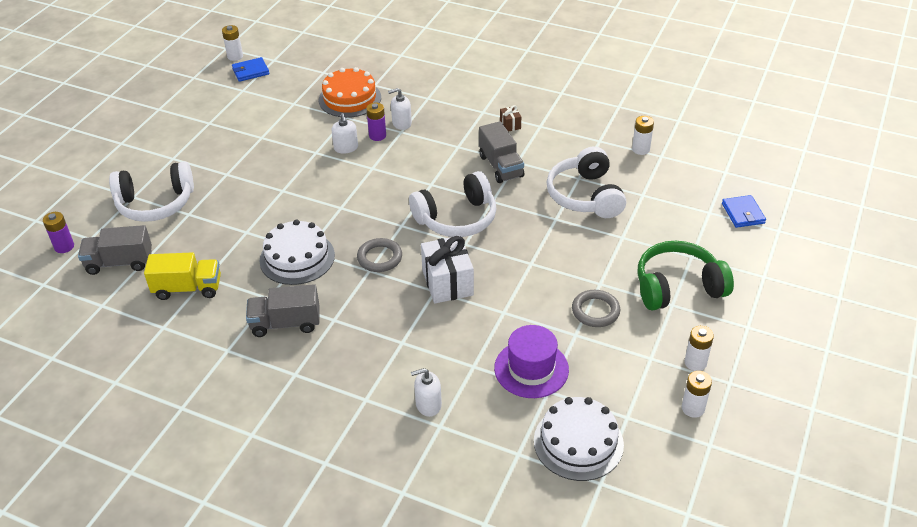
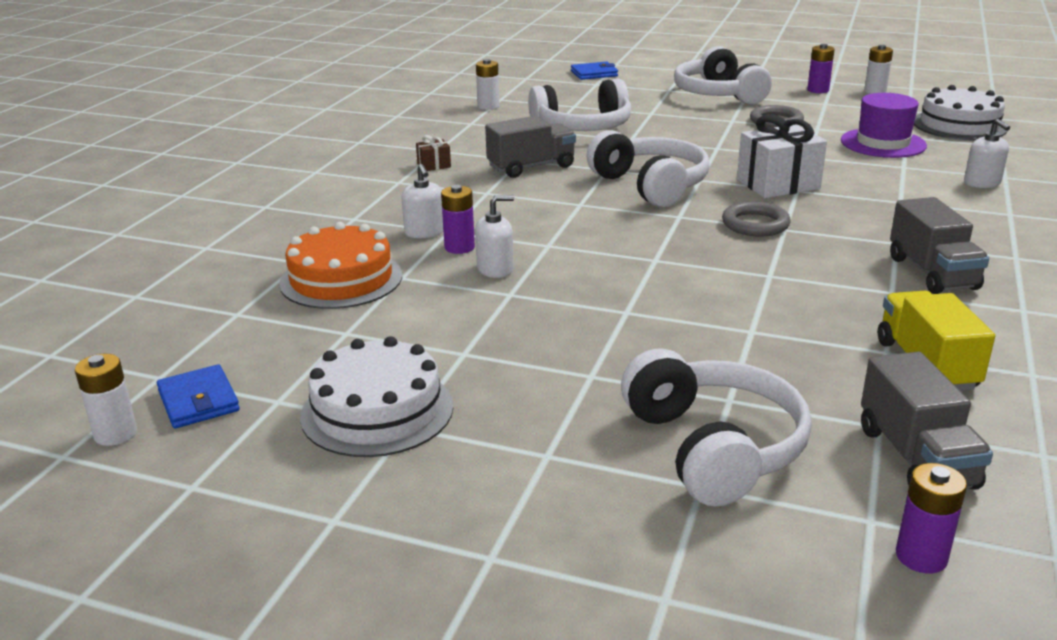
camera: 95 degrees left, 15 degrees down
(297, 258) = (790, 280): white cake -> white cake (377, 411)
(677, 287) = (718, 94): green headphones -> white headphones
(695, 363) = (818, 90): white battery -> purple battery

